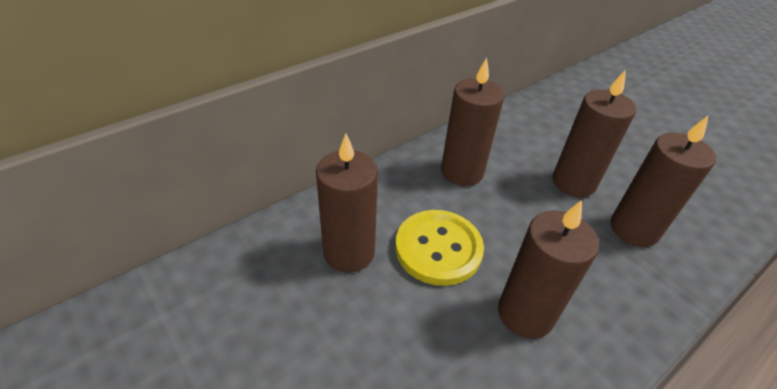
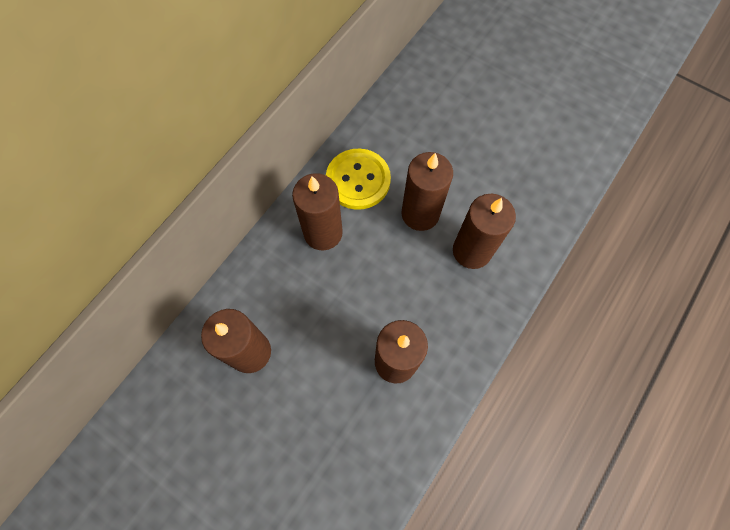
camera: 15 degrees left, 25 degrees up
(438, 248) = (320, 324): yellow button -> yellow button (358, 180)

